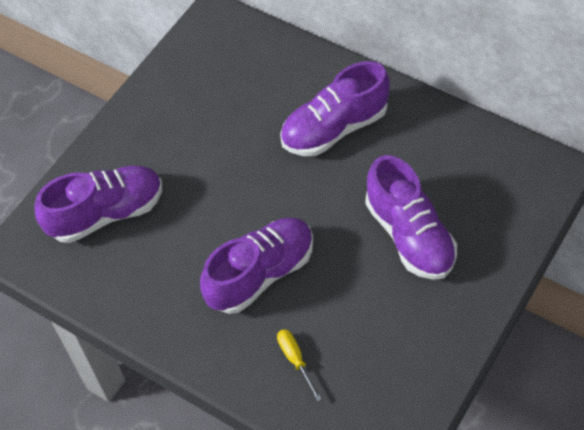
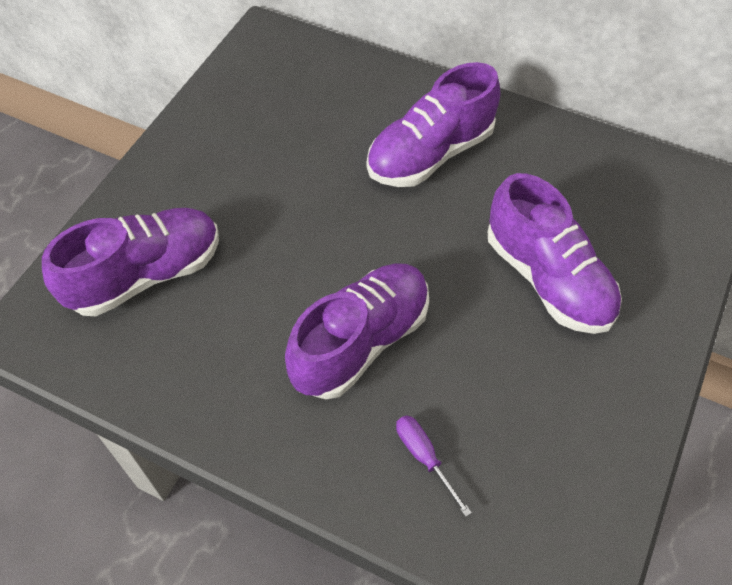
camera: 10 degrees left, 0 degrees up
(295, 360) = (424, 457): yellow screwdriver -> purple screwdriver

